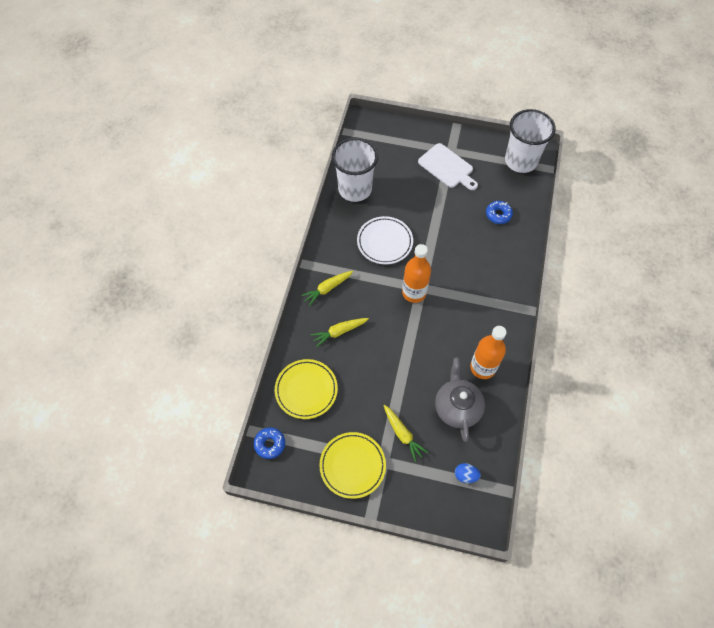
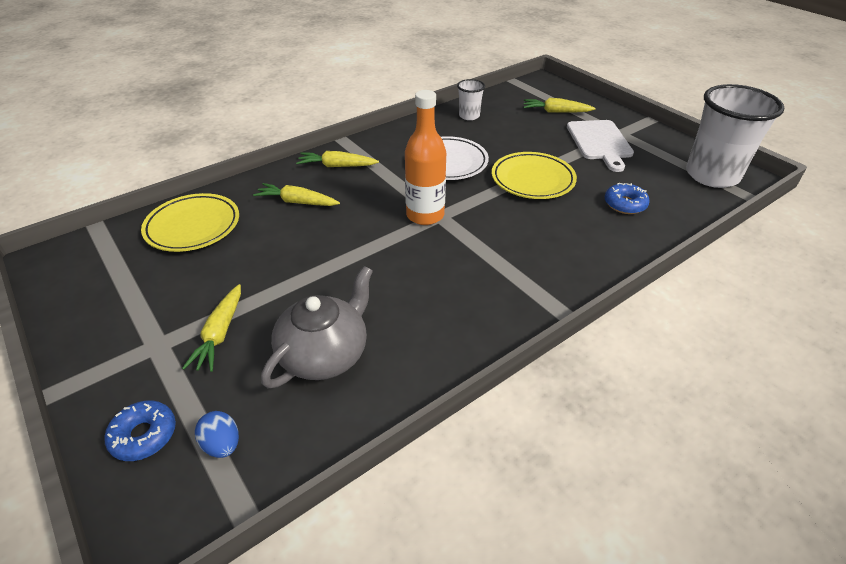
camera: 40 degrees right, 20 degrees down
(270, 444) = (90, 246): blue donut -> blue donut (144, 435)
(352, 466) = (122, 323): yellow plate -> yellow plate (532, 180)
(355, 189) = (469, 116): white cup -> white cup, size x0.47
(400, 151) = (555, 112): none -> yellow carrot
(482, 367) = (417, 334): orange bottle -> none

